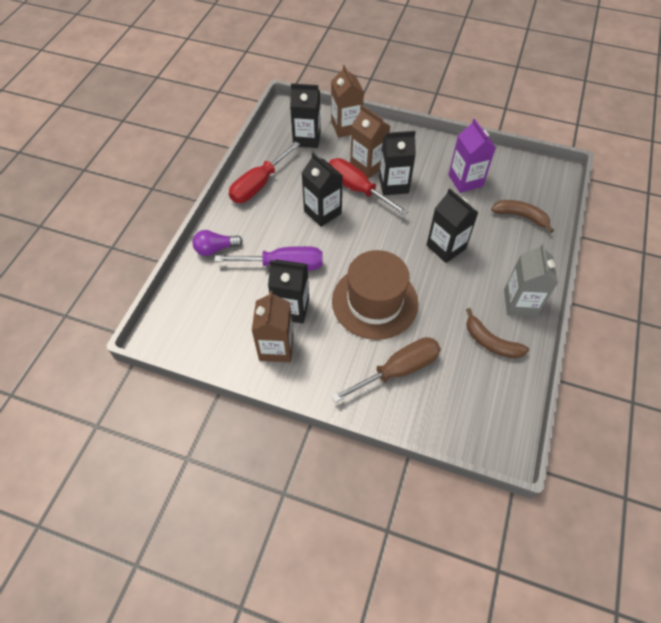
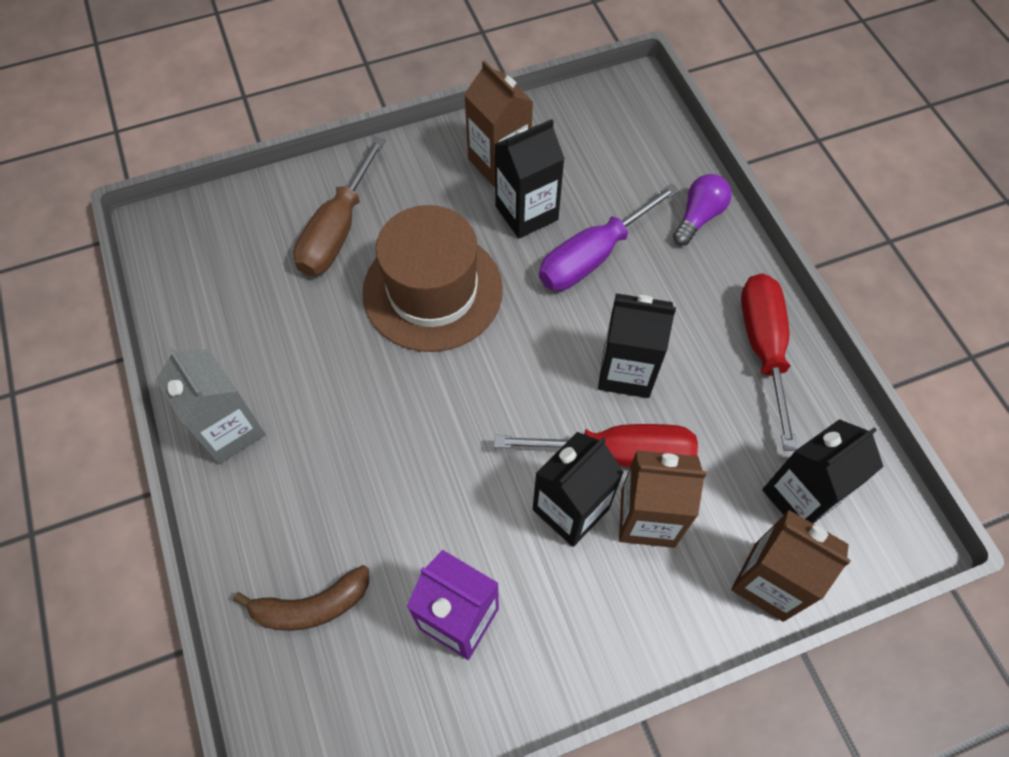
camera: 140 degrees right, 5 degrees up
(446, 247) = (397, 446): black carton -> none
(491, 342) = (241, 341): brown banana -> none

